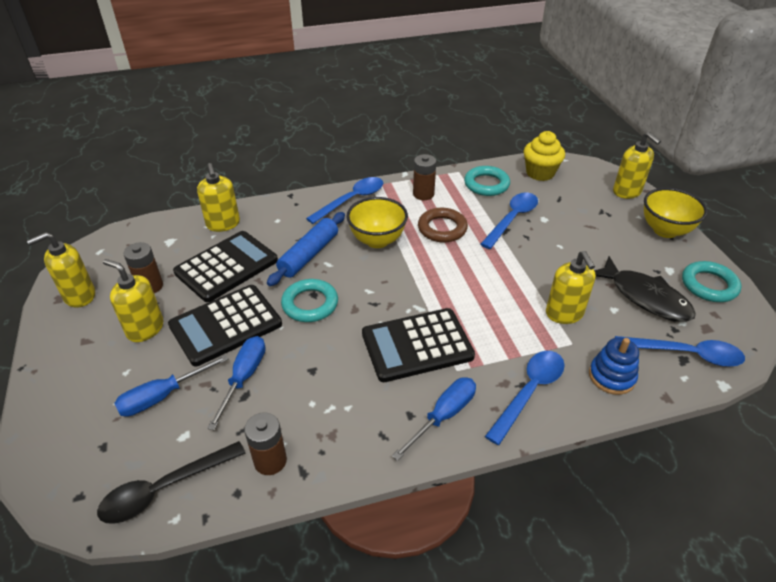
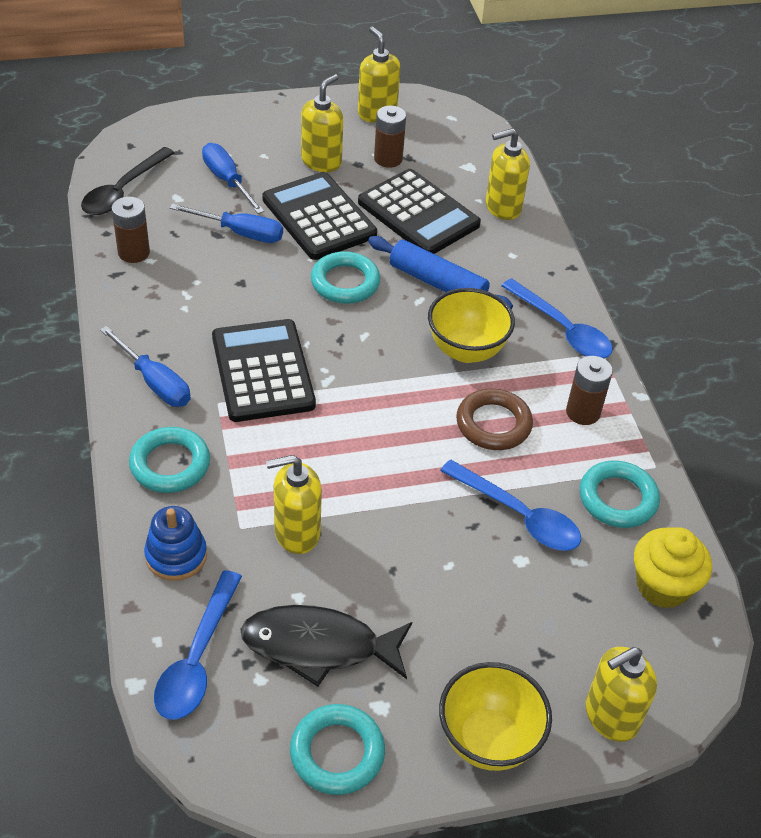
camera: 90 degrees right, 5 degrees up
(165, 488) = (123, 190): black spoon -> black spoon turned 120 degrees counterclockwise
(529, 392) = (170, 464): blue spoon -> turquoise ring
(645, 297) = (319, 646): black fish -> black fish turned 45 degrees clockwise

